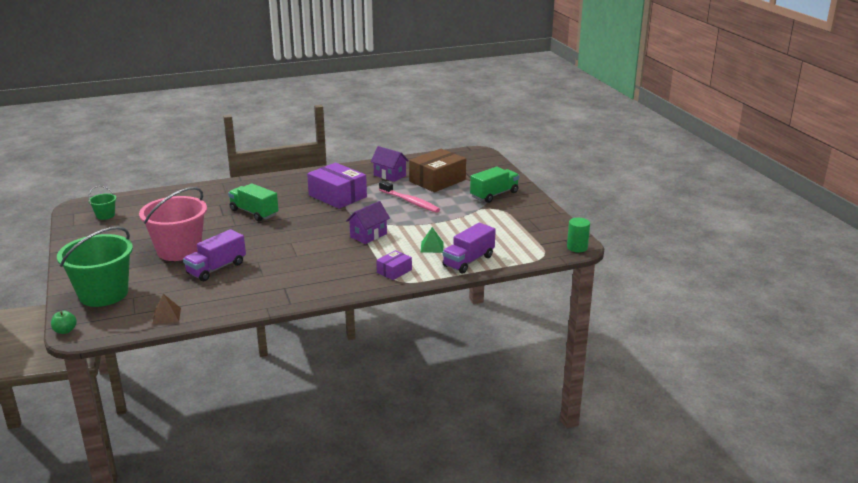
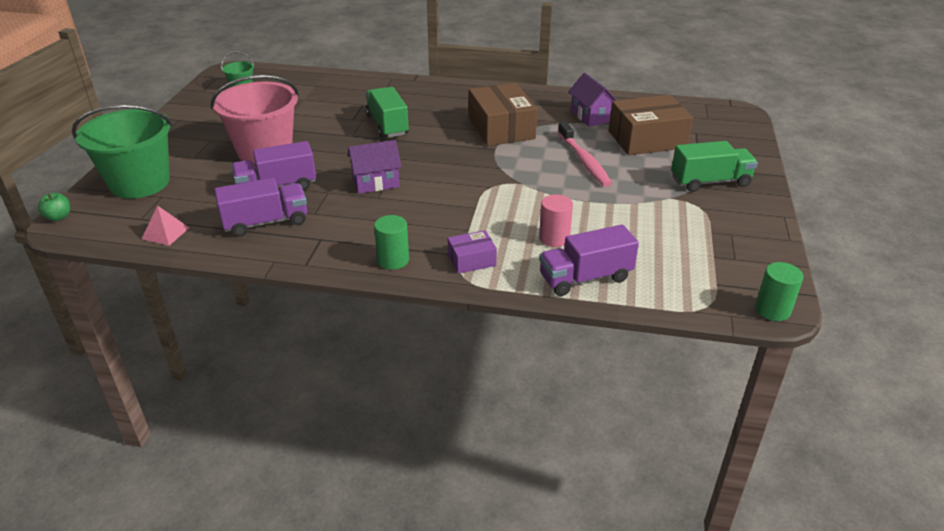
camera: 30 degrees right, 10 degrees up
(166, 315) = (165, 233): brown pyramid -> pink pyramid
(234, 290) = (266, 222): none -> purple truck
(337, 196) = (501, 128): purple box -> brown box
(345, 285) = (393, 260): none -> green cylinder
(368, 235) = (488, 195): purple house -> purple house (375, 183)
(432, 247) = (554, 238): green pyramid -> pink cylinder

